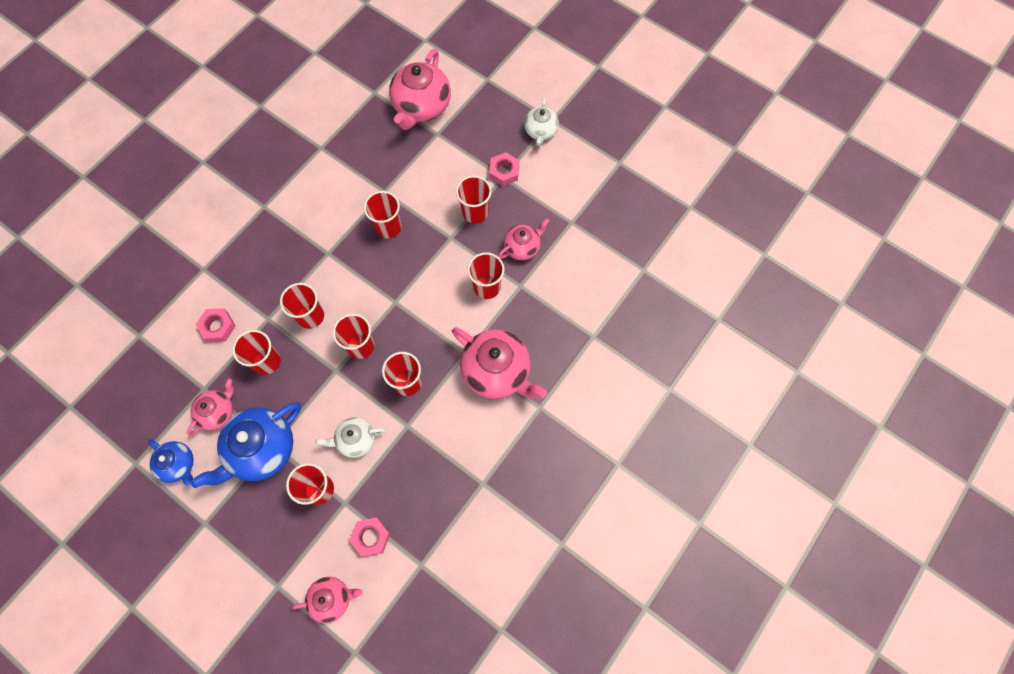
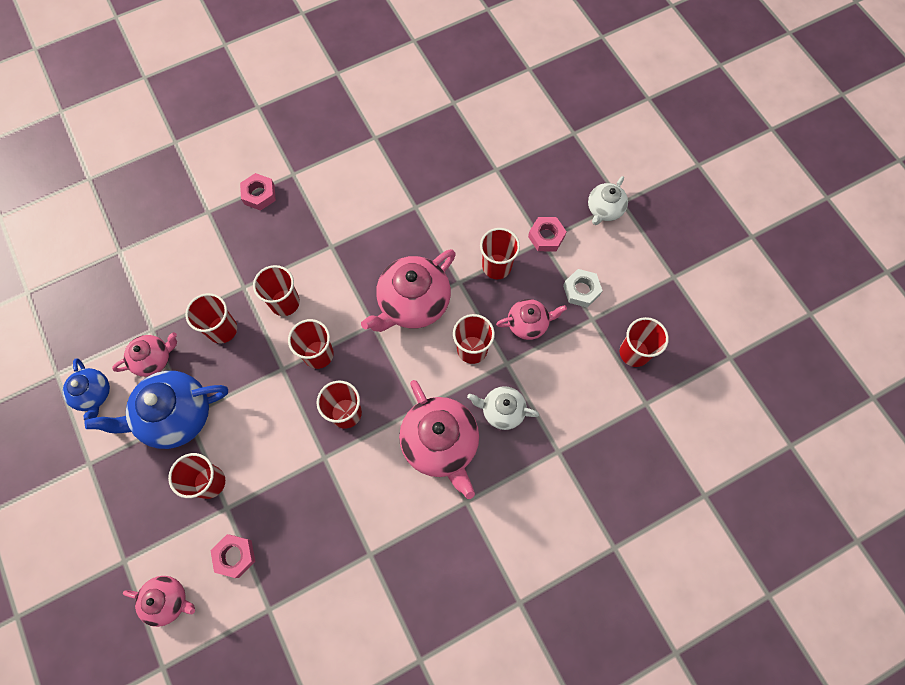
camera: 25 degrees right, 0 degrees up
(218, 327) = (194, 274): pink nut -> pink nut (259, 194)
(356, 440) = (268, 448): white teapot -> white teapot (502, 411)
(388, 227) = (402, 245): red cup -> red cup (634, 352)
(421, 107) = (493, 135): pink teapot -> pink teapot (413, 303)
(552, 203) = (581, 290): none -> white nut

